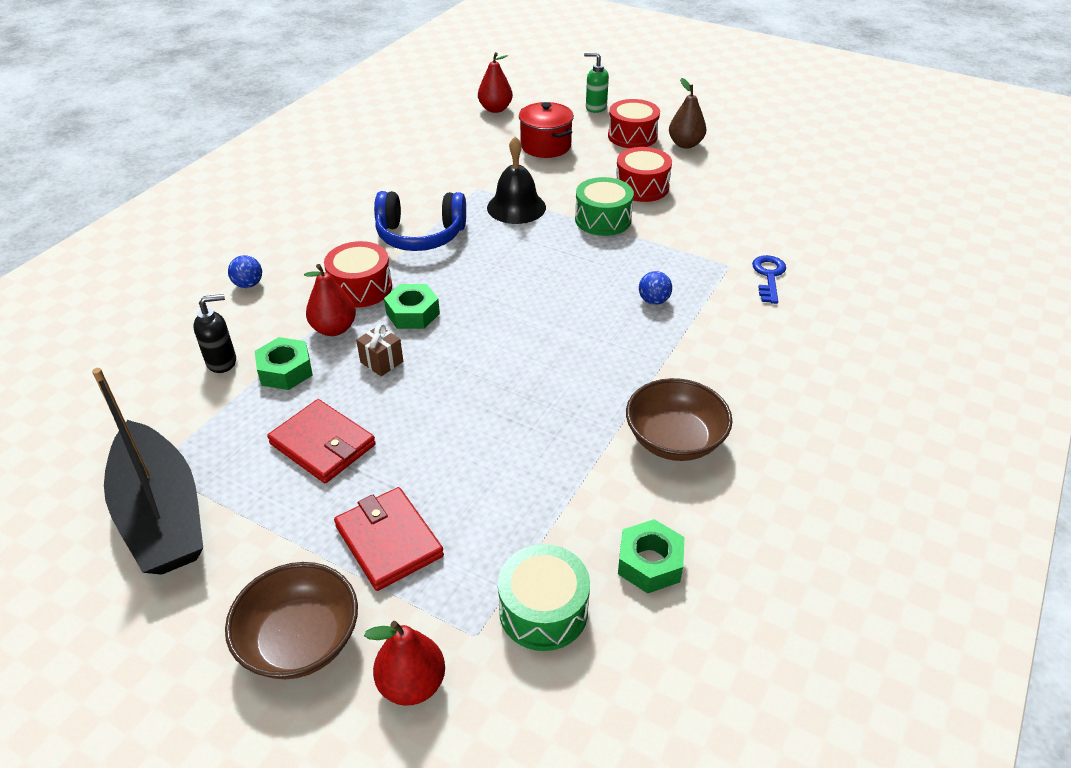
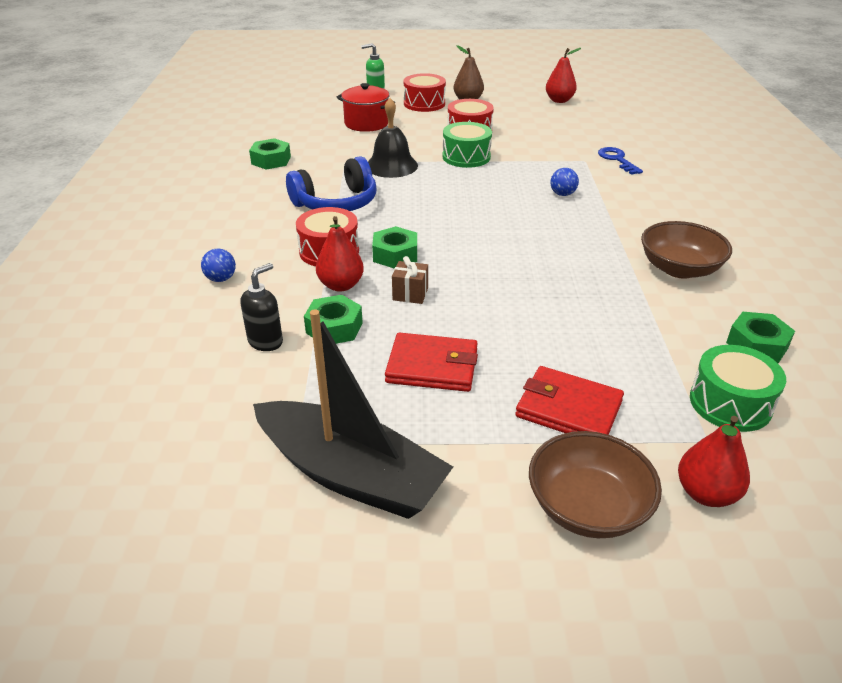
camera: 30 degrees left, 5 degrees down
(412, 166) = (271, 160): none -> green nut
(495, 109) = (296, 109): red pear -> red pear (559, 100)

